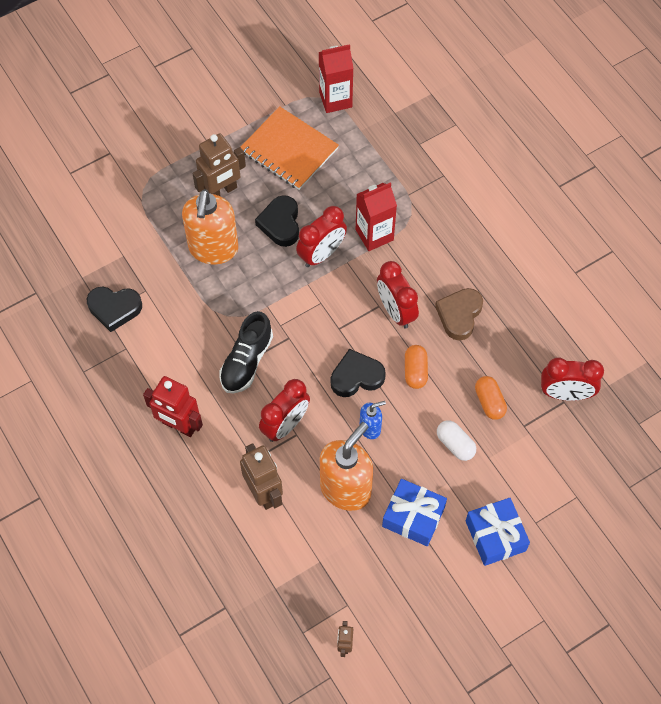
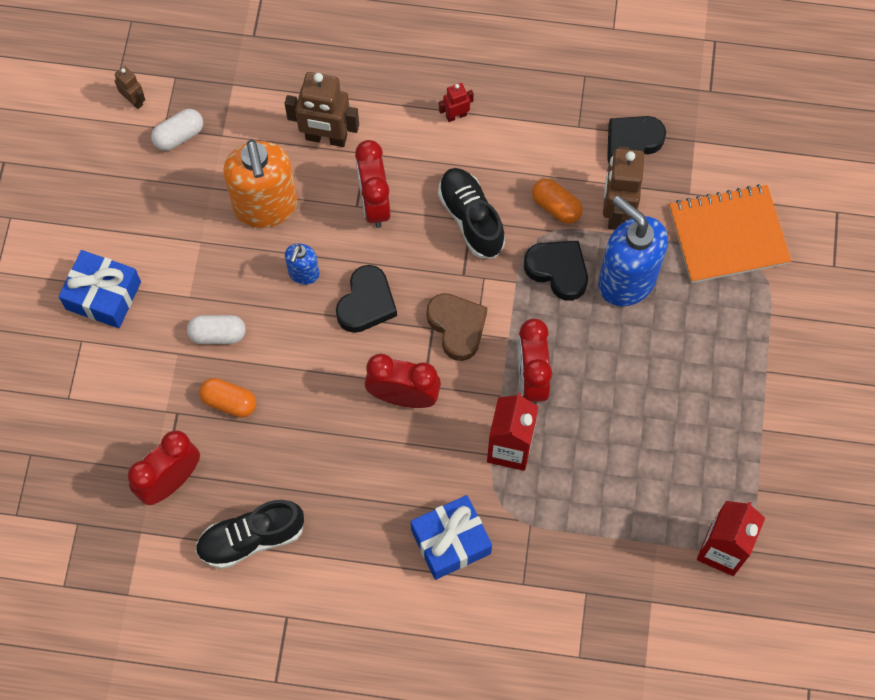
camera: 130 degrees right, 5 degrees up
(179, 425) = (456, 116): red robot -> red robot, size x0.51
(213, 249) = (626, 280): orange soap dispenser -> blue soap dispenser
(221, 191) = (692, 339): brown robot -> brown robot (616, 211)
(280, 223) = (603, 366): black heart -> black heart (558, 270)
(289, 150) = (691, 446): orange notebook -> orange notebook (728, 235)
(344, 589) = (179, 136): none -> white capsule
(413, 517) = (186, 241): blue gift -> blue gift (451, 541)
(415, 371) = (323, 361): orange capsule -> orange capsule (556, 207)
(459, 315) = (344, 454): brown heart -> brown heart (457, 327)
(553, 324) = (251, 539): none -> black shoe

